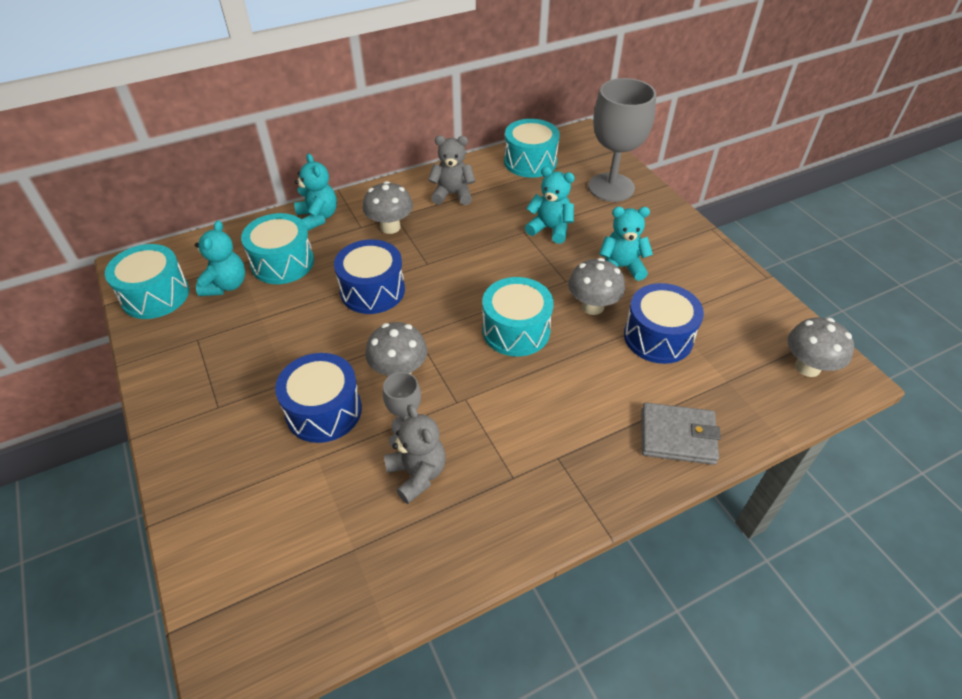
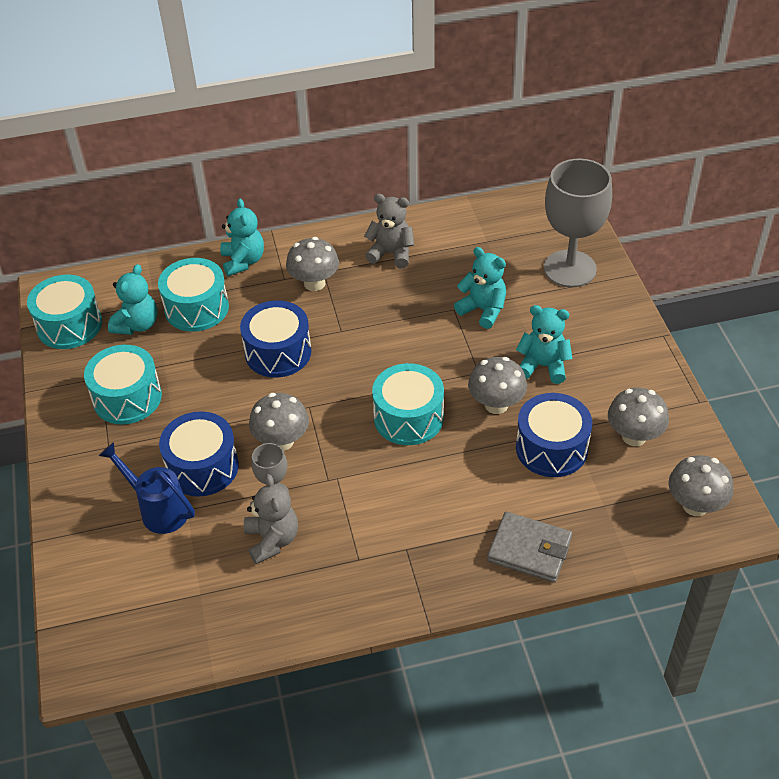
camera: 15 degrees right, 0 degrees up
(286, 464) = (158, 510): none -> blue watering can
(530, 162) = (490, 224): turquoise drum -> turquoise drum (127, 398)
(726, 315) = (634, 436): none -> grey mushroom

